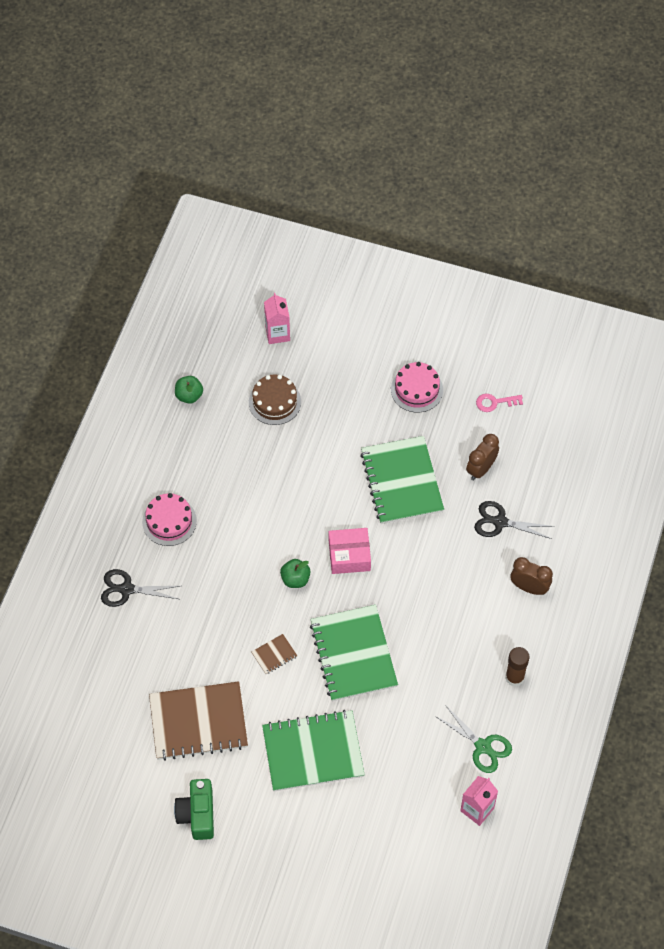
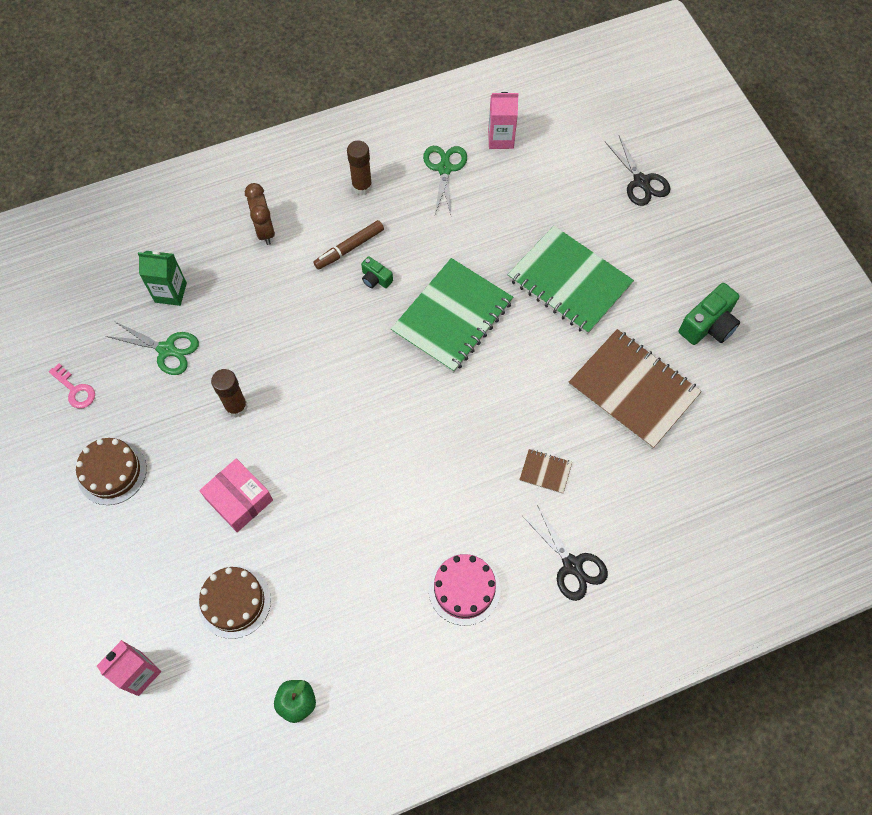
camera: 130 degrees left, 5 degrees up
(274, 655) = (512, 379): brown notebook -> brown notebook (545, 472)
(295, 579) = (422, 420): green apple -> none
(349, 555) = (356, 393): pink box -> pink box (239, 499)
(401, 482) = (236, 407): green notebook -> brown glue stick
(417, 389) = (112, 472): pink cake -> brown cake
(426, 629) = (375, 279): none -> green camera
(467, 631) = (349, 248): none -> brown marker
(481, 469) = (166, 349): brown clock -> green scissors
(500, 522) = (214, 296): black scissors -> black scissors (641, 181)
(525, 498) = (170, 292): none -> green carton

